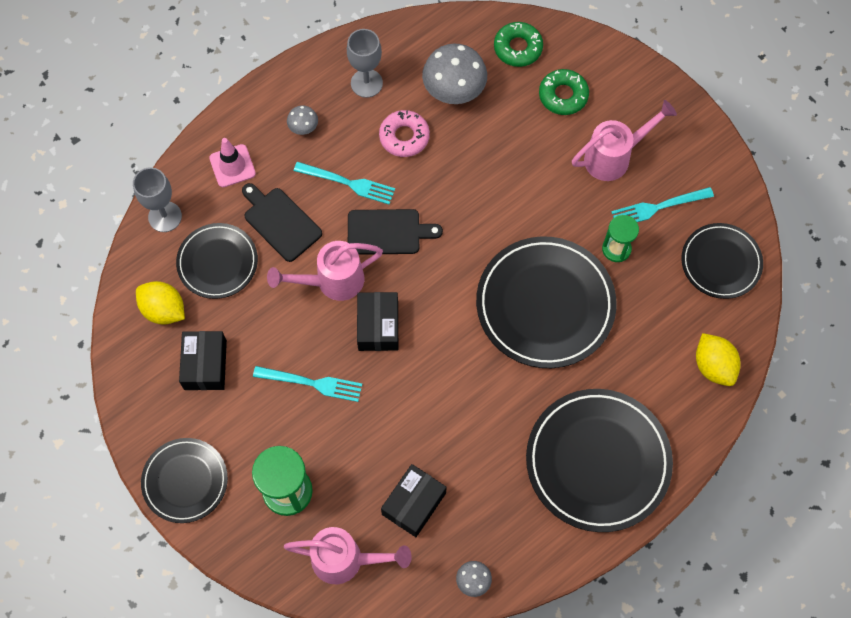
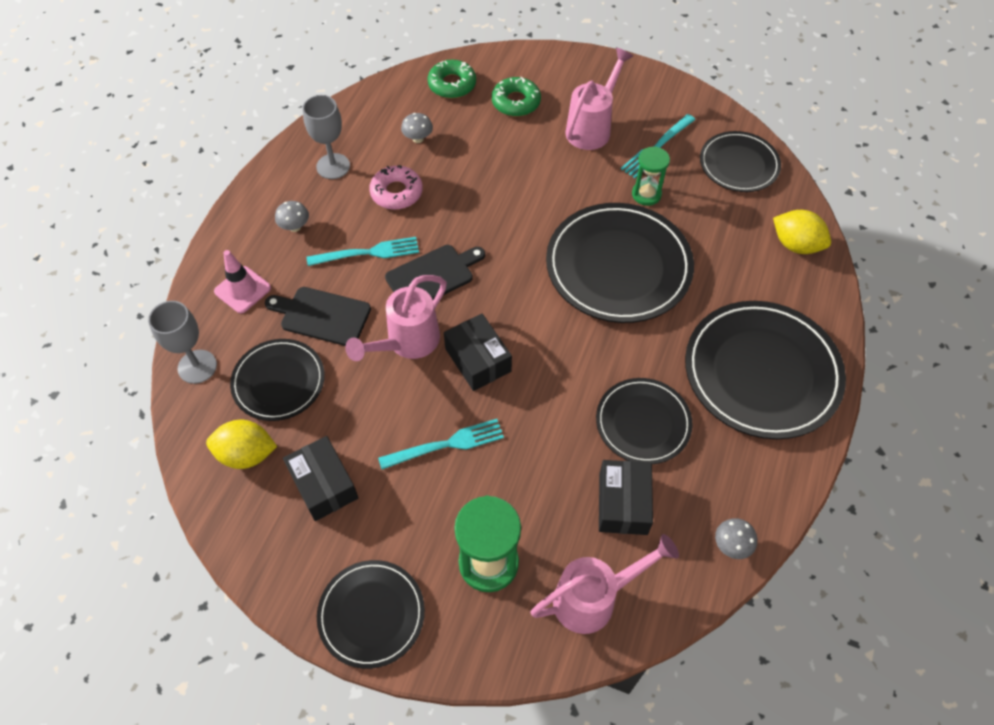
camera: 30 degrees left, 10 degrees down
(454, 91) = (418, 138): grey mushroom -> grey mushroom, size x0.48
(472, 449) = (643, 423): none -> black plate

